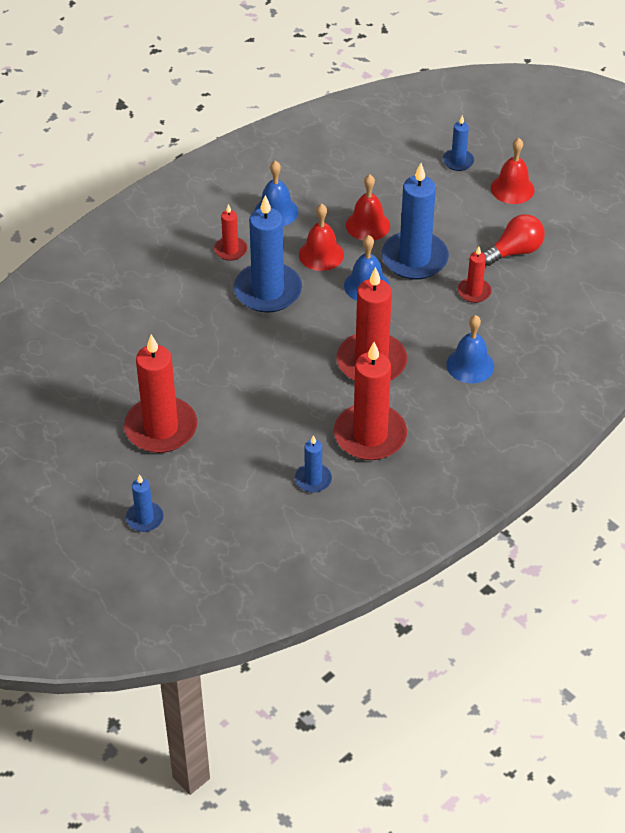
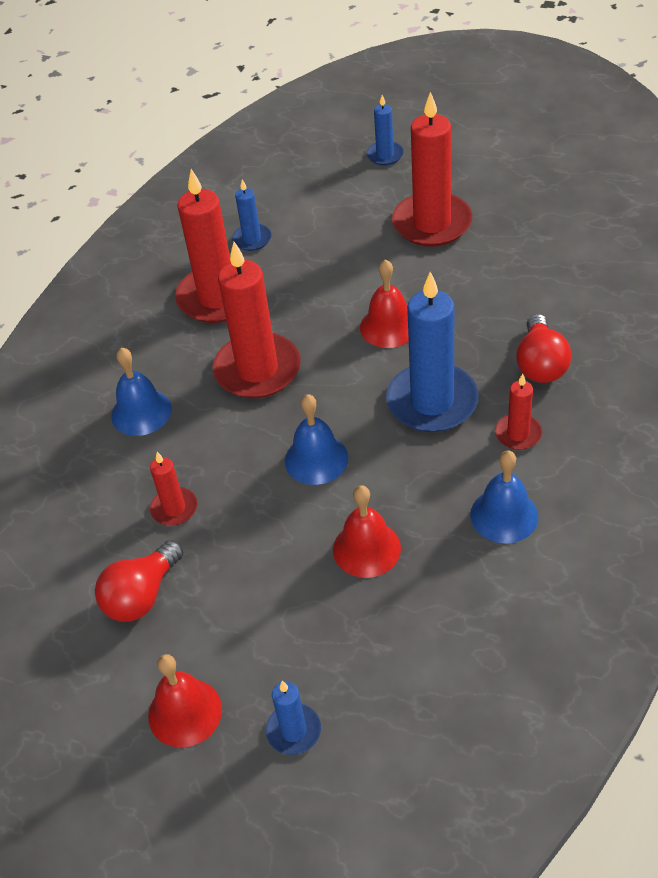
camera: 160 degrees right, 0 degrees up
(179, 286) = (540, 364): none -> red light bulb
(321, 254) = (400, 477): red bell -> red bell (389, 326)
(414, 258) = (275, 524): blue candle -> none

